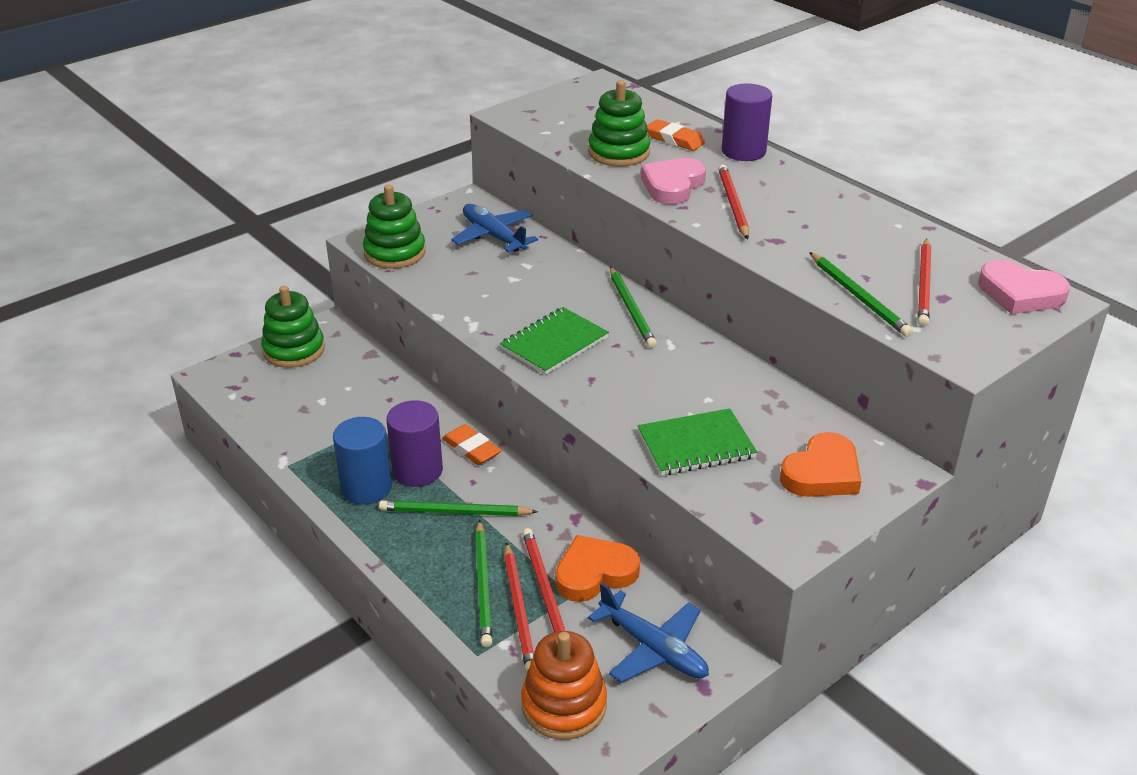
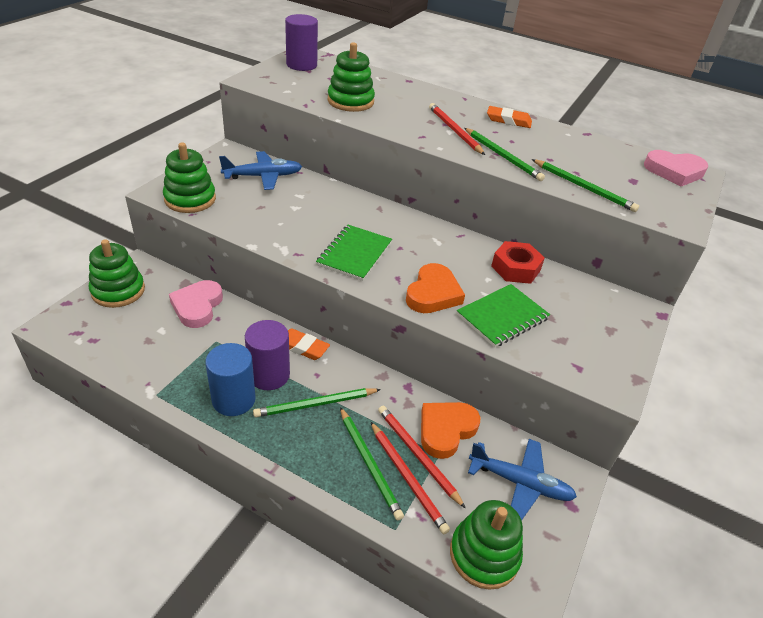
camera: 25 degrees left, 5 degrees up
(494, 236) = (263, 176): blue plane -> blue plane turned 135 degrees clockwise
(564, 705) = (484, 554): orange stacking toy -> green stacking toy
(631, 310) = (395, 219): green pencil -> green pencil (502, 156)
(672, 186) = (404, 122): pink heart -> pink heart (197, 306)
(674, 139) = (383, 89): orange eraser -> orange eraser (508, 120)
(743, 151) = (435, 93): purple cylinder -> purple cylinder (301, 65)
(755, 393) = (515, 268): none -> red nut
(822, 473) = (597, 321): orange heart -> orange heart (433, 293)
(924, 285) = (615, 173): red pencil -> none

